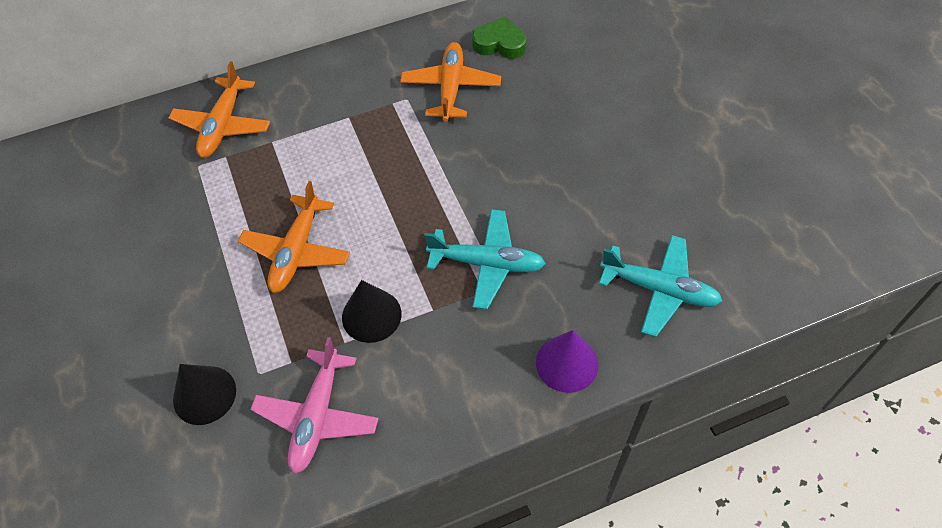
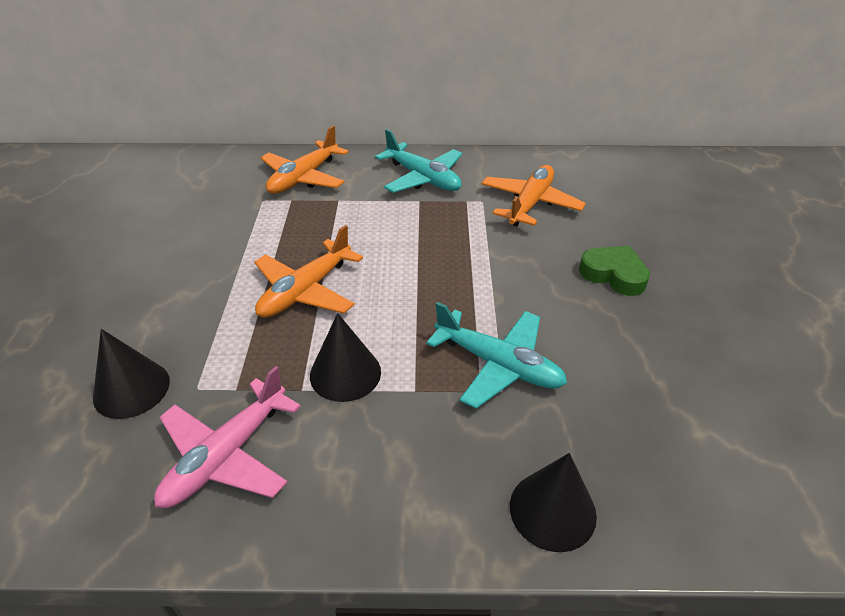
camera: 20 degrees right, 15 degrees down
(500, 44) = (595, 183): green heart -> green heart (614, 275)
(567, 363) = (552, 510): purple cone -> black cone
(659, 289) = (709, 465): turquoise plane -> turquoise plane (423, 178)

